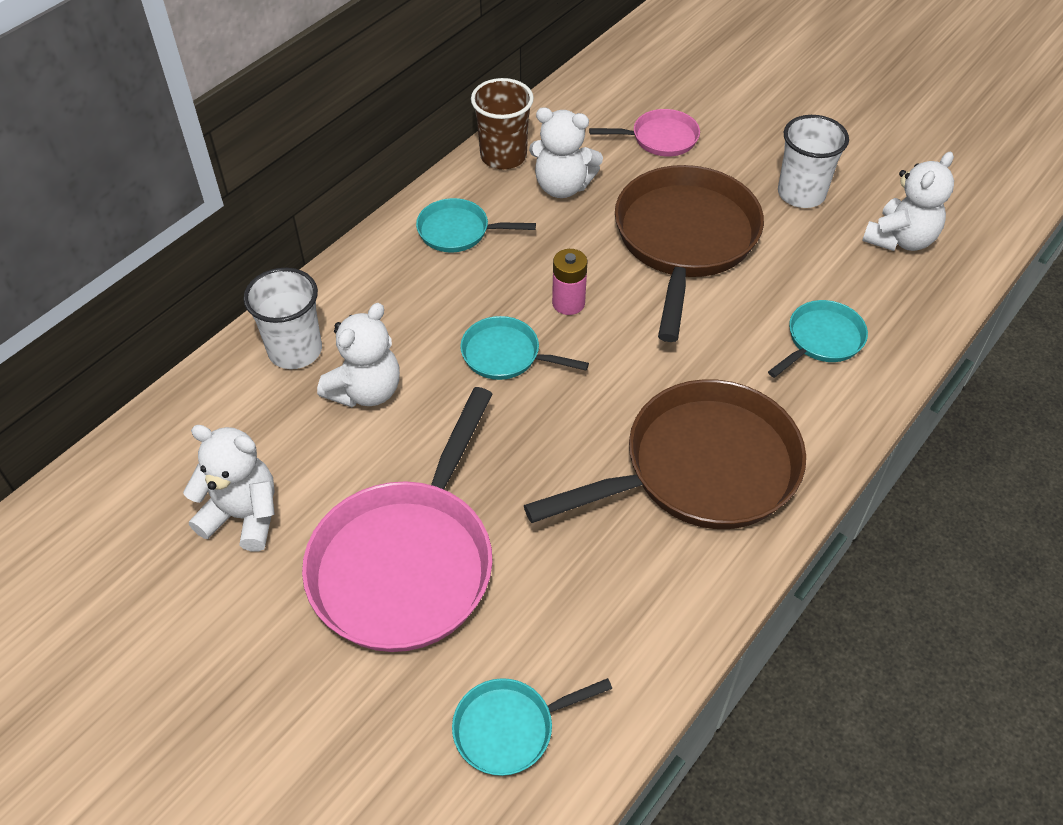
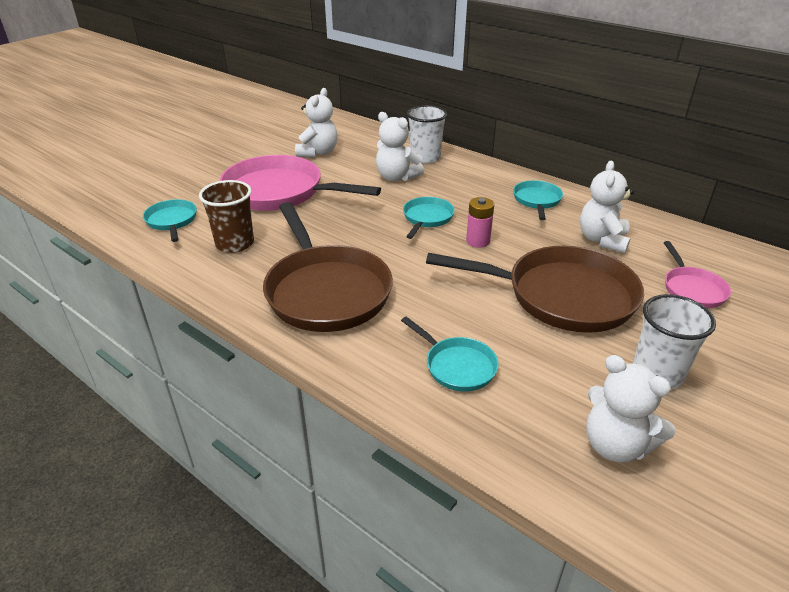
camera: 90 degrees right, 15 degrees down
(503, 156) = (625, 216): brown cup -> brown cup (235, 244)

